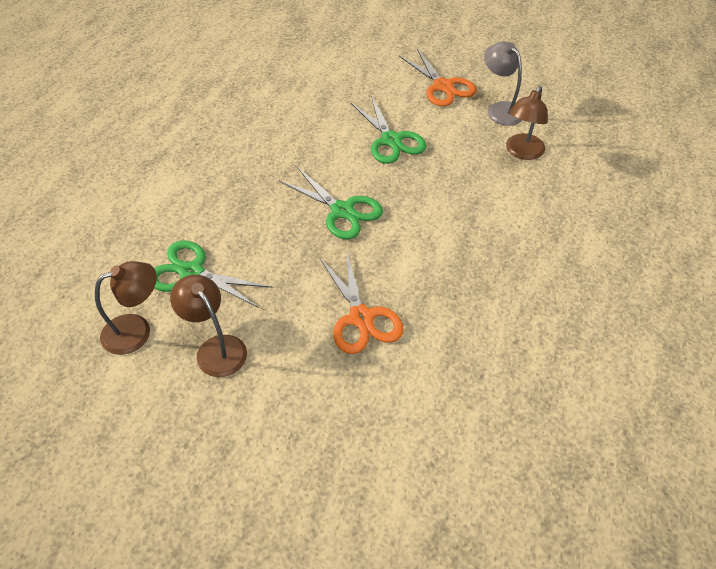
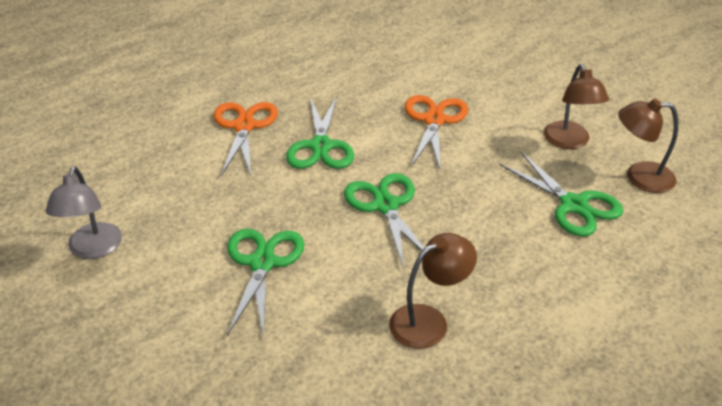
camera: 150 degrees left, 10 degrees down
(437, 243) = (321, 146): none -> green scissors
(443, 86) = (115, 314): orange scissors -> orange scissors (244, 126)
(522, 152) = (141, 191): brown lamp -> brown lamp (429, 321)

